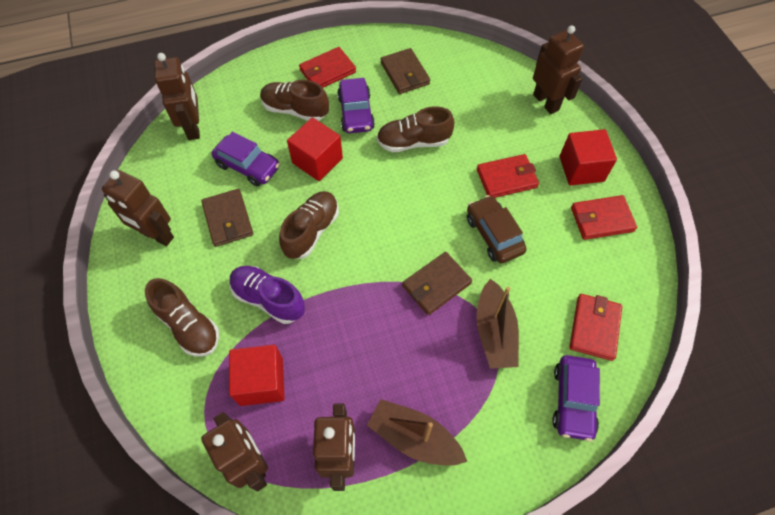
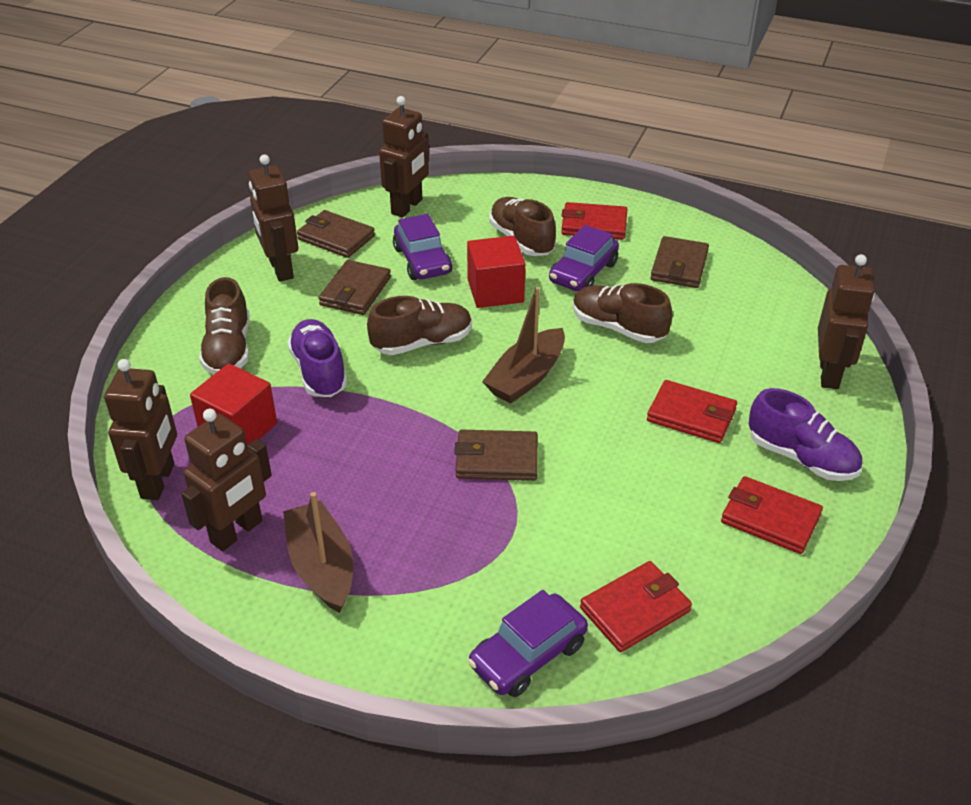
camera: 40 degrees right, 20 degrees down
(169, 184) = (336, 237): none -> brown wallet
(494, 234) = (614, 455): brown car -> none
(494, 332) = (511, 537): brown boat -> brown boat (526, 377)
(581, 169) = (801, 458): red cube -> purple shoe

